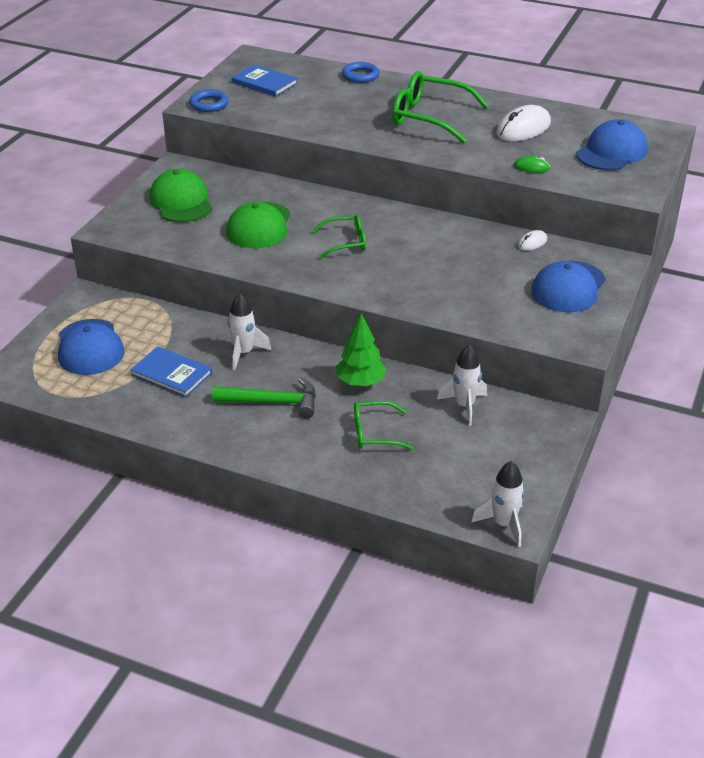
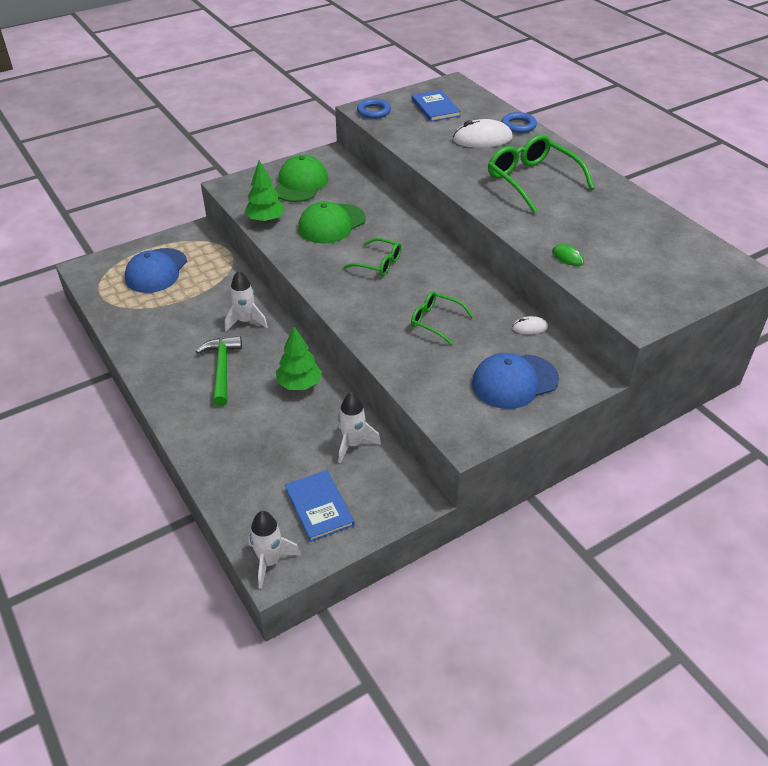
camera: 35 degrees right, 5 degrees up
(172, 374) = (183, 315): blue book -> blue book (319, 507)
(188, 246) = (266, 220): none -> green tree
(272, 402) = (222, 369): green hammer -> green hammer turned 135 degrees counterclockwise
(374, 433) = (262, 431): green glasses -> green glasses (435, 321)
(523, 129) = (604, 219): white mouse -> white mouse (482, 139)
(611, 152) = (662, 271): blue cap -> none

